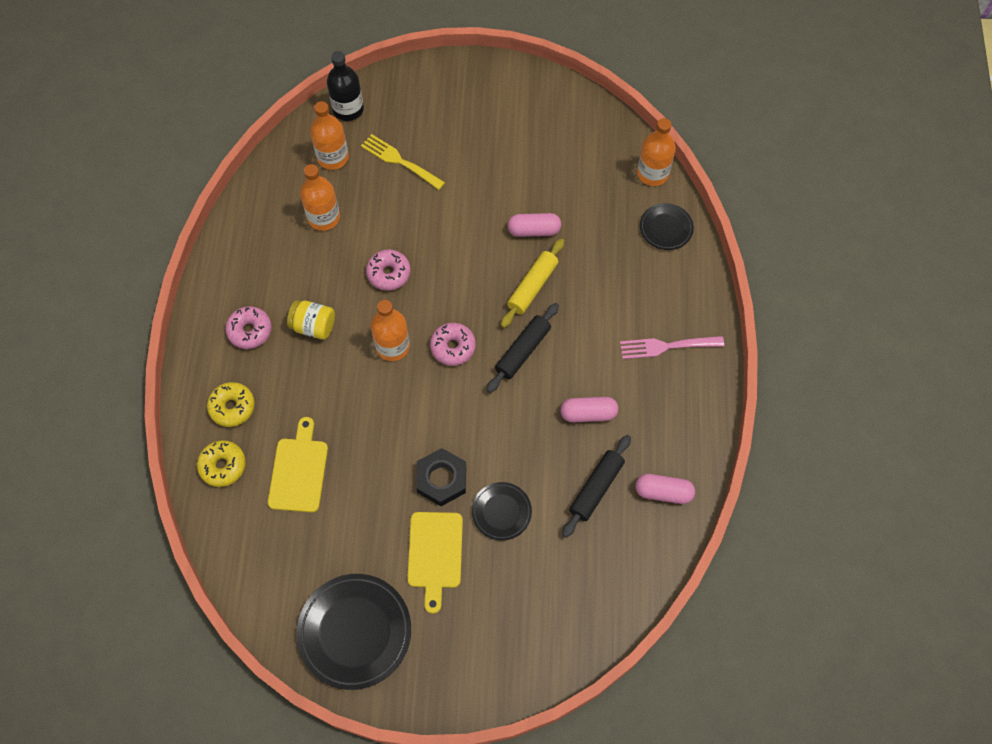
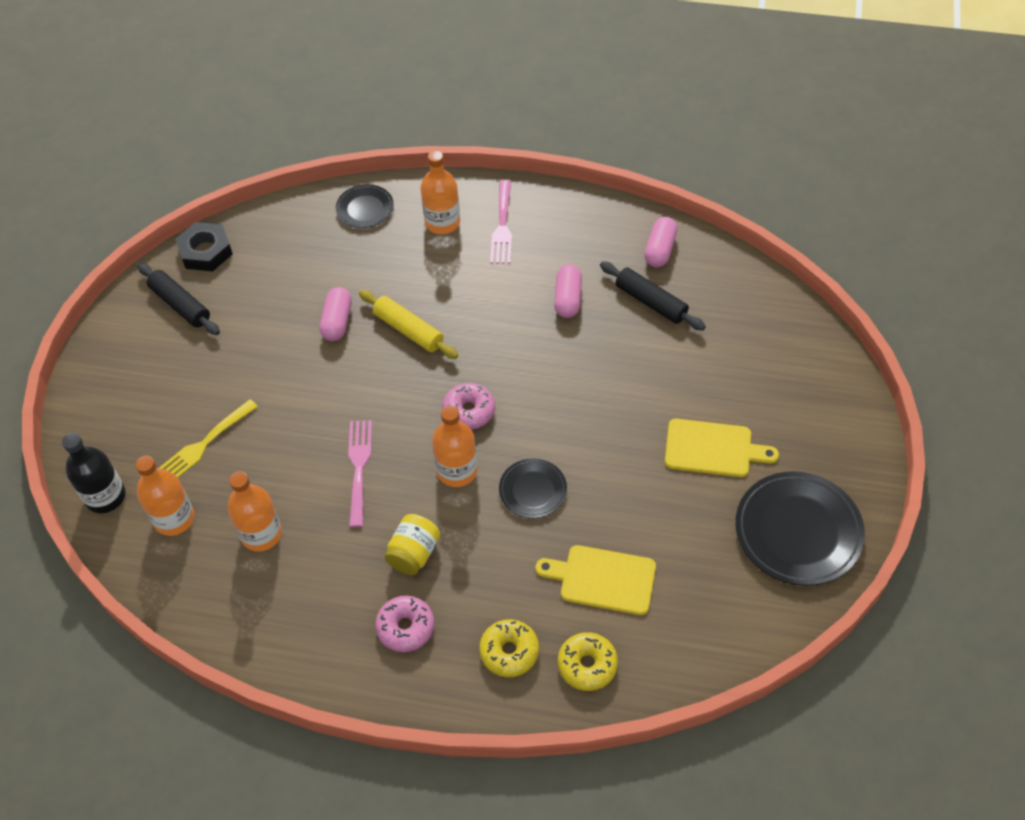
camera: 80 degrees left, 10 degrees down
(389, 273) = (359, 468): pink donut -> pink fork
(441, 479) = (627, 435): black nut -> black nut (205, 251)
(501, 512) = (670, 384): black plate -> black plate (533, 490)
(522, 351) = (485, 347): black rolling pin -> black rolling pin (180, 305)
(652, 173) = (294, 211): orange bottle -> orange bottle (442, 222)

